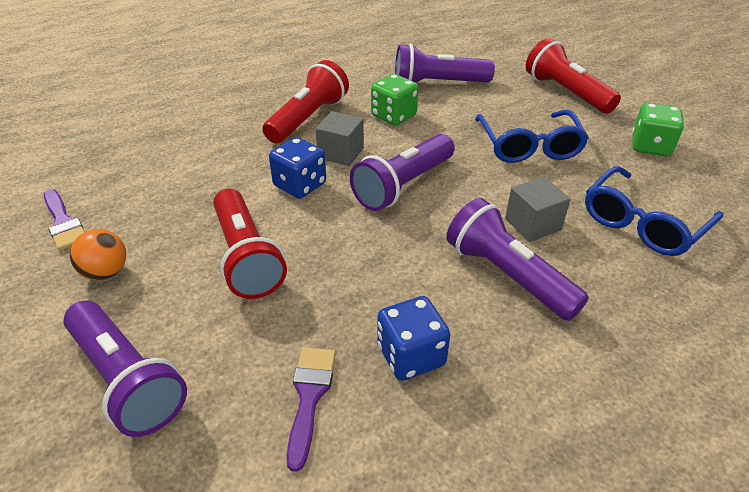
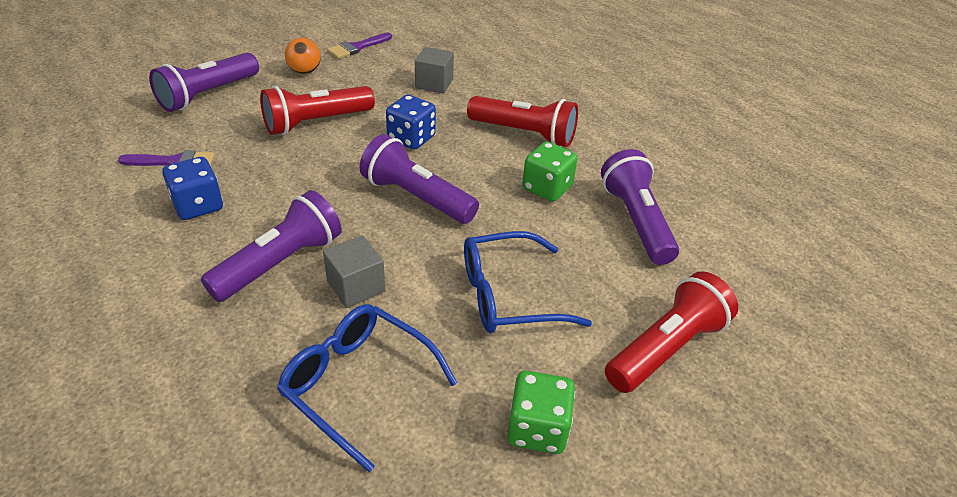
camera: 80 degrees right, 0 degrees up
(341, 153) = (466, 157): grey cube -> grey cube (434, 84)

